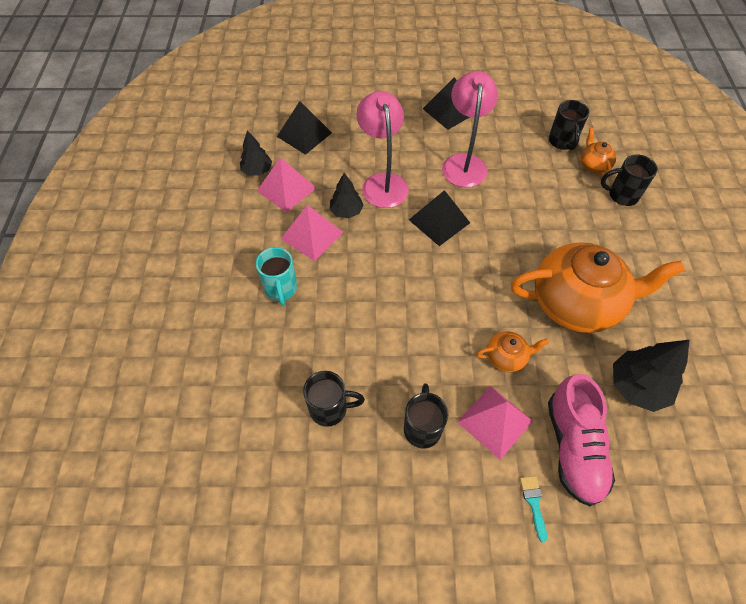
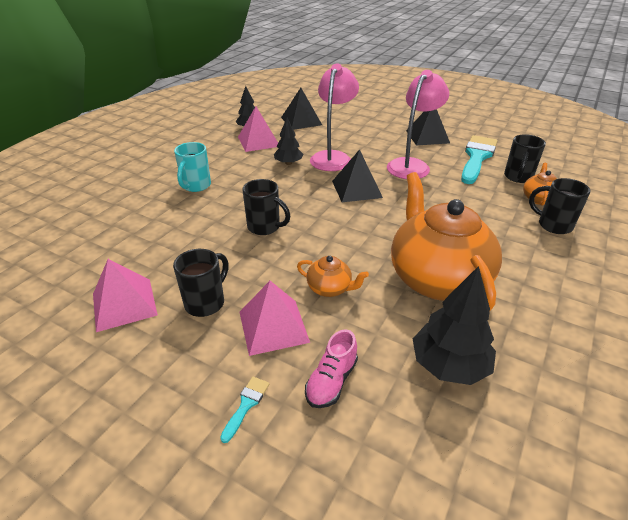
camera: 30 degrees right, 20 degrees down
(312, 235) = (249, 167): pink pyramid -> pink pyramid (124, 304)
(330, 409) = (150, 260): black mug -> black mug (265, 227)
(512, 126) = (477, 157): none -> turquoise brush
(573, 447) = (331, 381): pink shoe -> pink shoe, size x0.57
(576, 303) = (437, 278): orange teapot -> orange teapot turned 135 degrees counterclockwise

